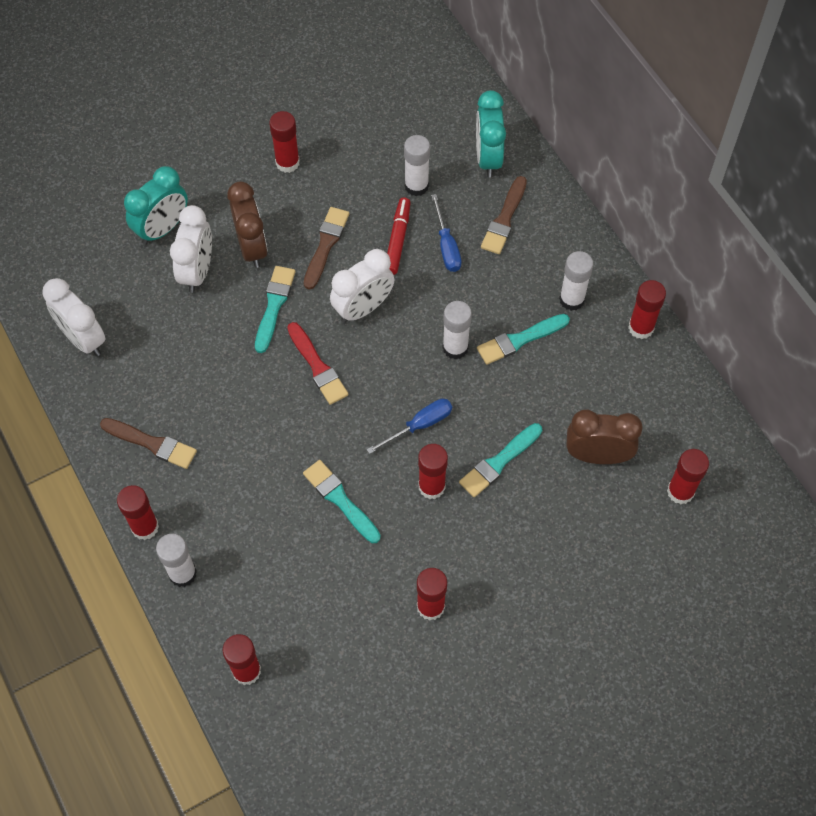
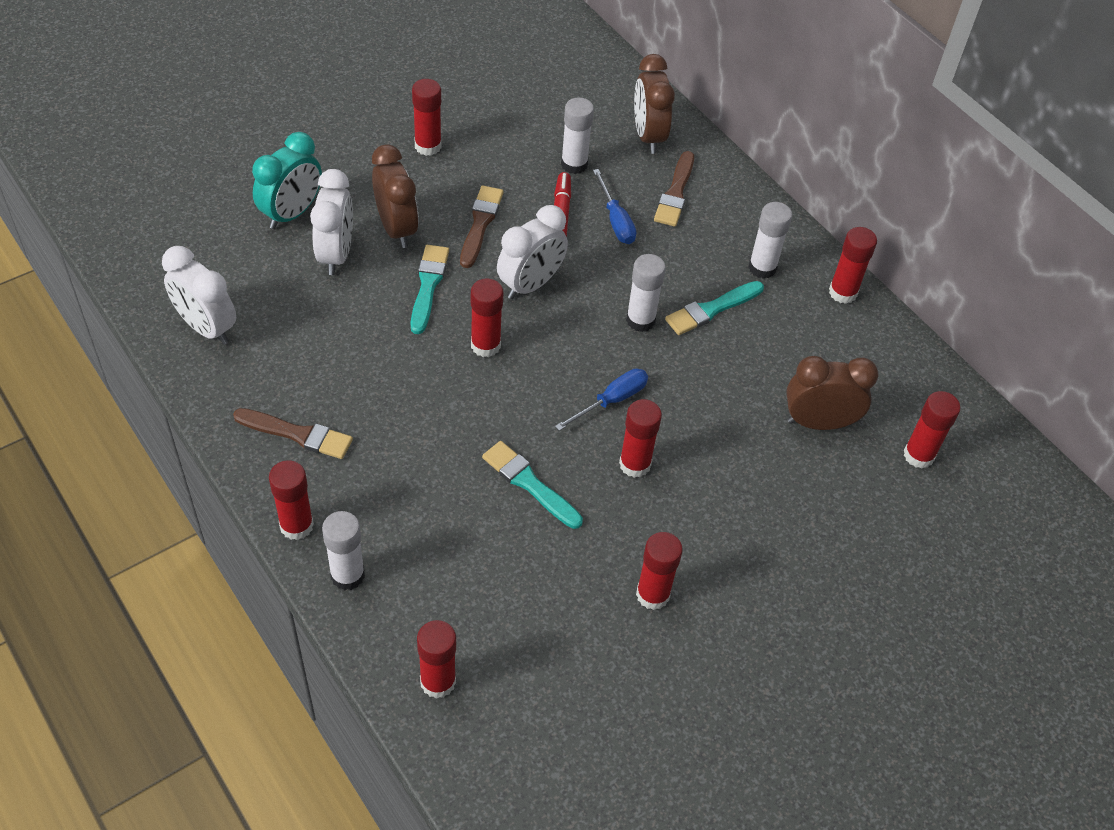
camera: 10 degrees left, 10 degrees down
(317, 366) = (485, 345): red brush -> red glue stick
(488, 158) = (648, 136): turquoise clock -> brown clock
(499, 462) = (708, 434): turquoise brush -> none

